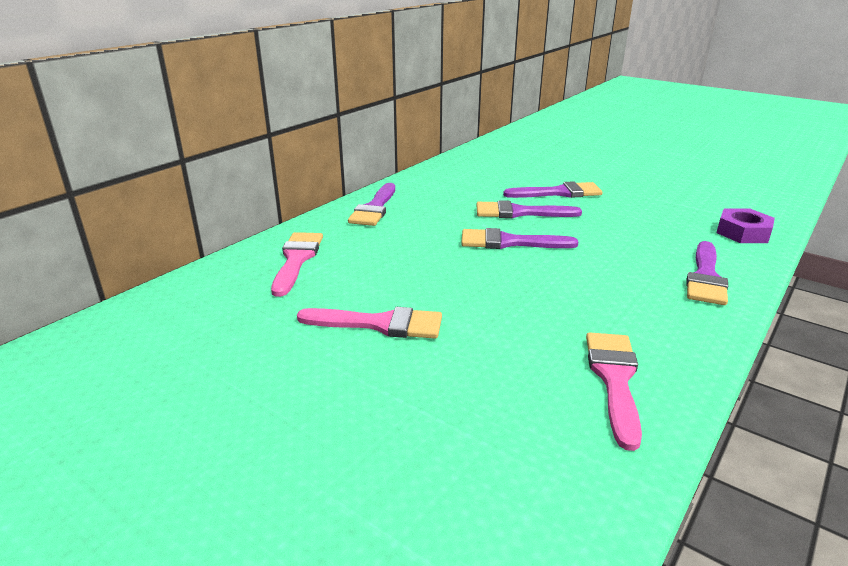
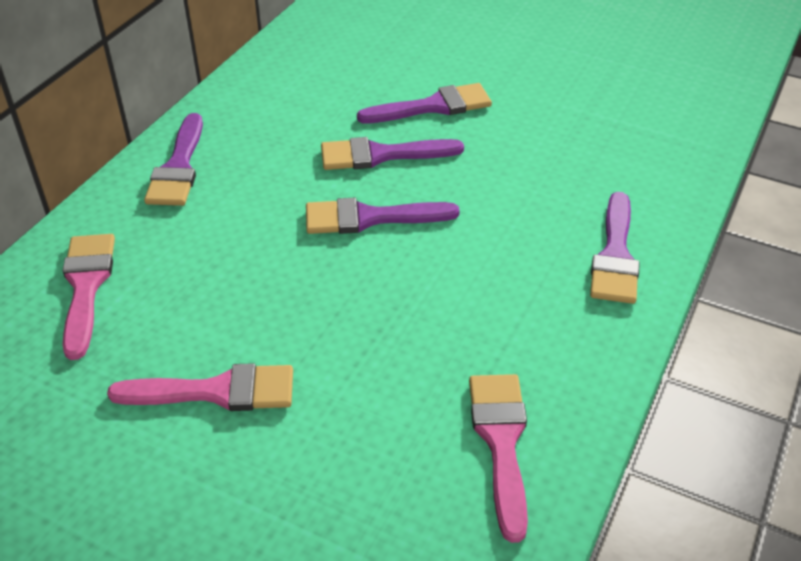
camera: 10 degrees left, 15 degrees up
(743, 232) = (668, 164): purple nut -> none

